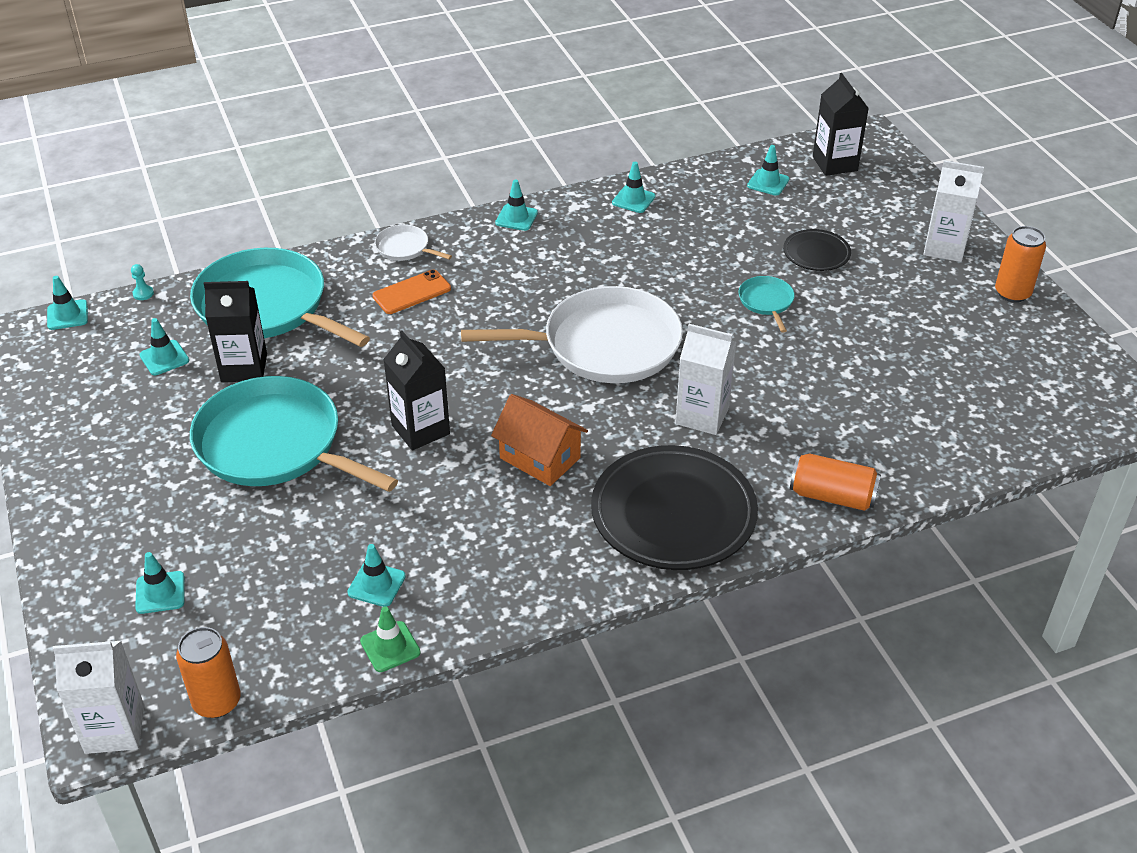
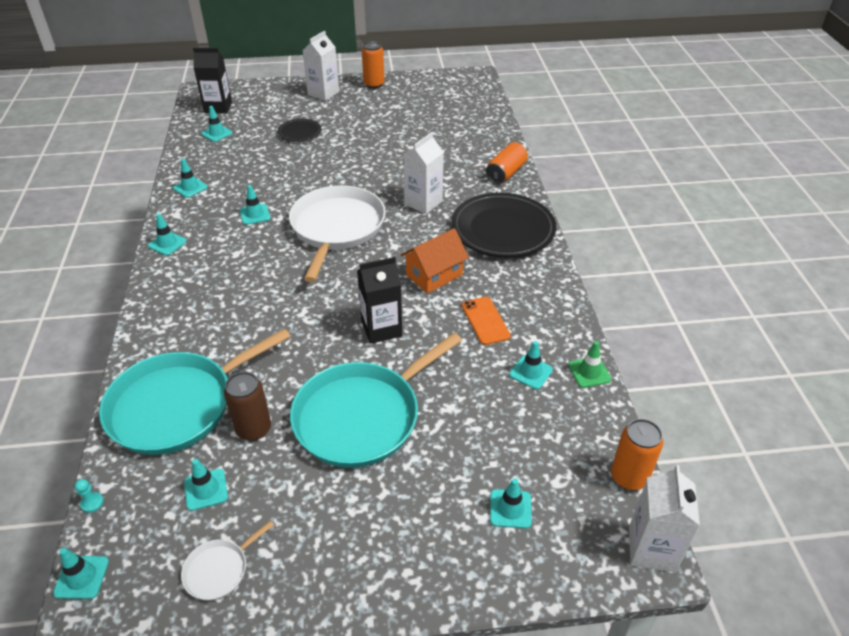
camera: 75 degrees left, 0 degrees up
(244, 368) = (253, 429): black carton -> brown can
(405, 248) = (159, 308): white pan -> white pan (219, 570)
(412, 292) = (219, 312): orange phone -> orange phone (485, 320)
(602, 267) = (255, 214): none -> turquoise traffic cone
(766, 302) = (333, 159): turquoise pan -> none

